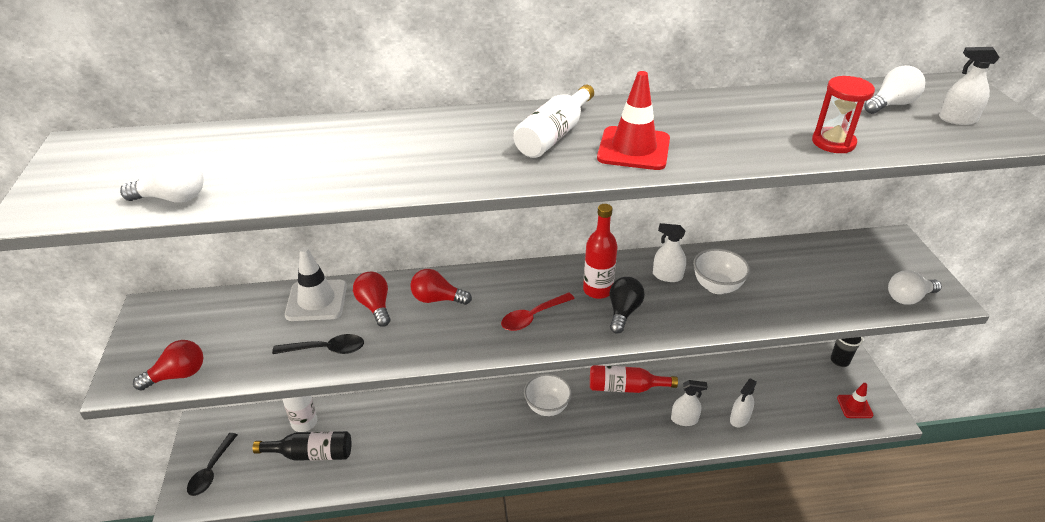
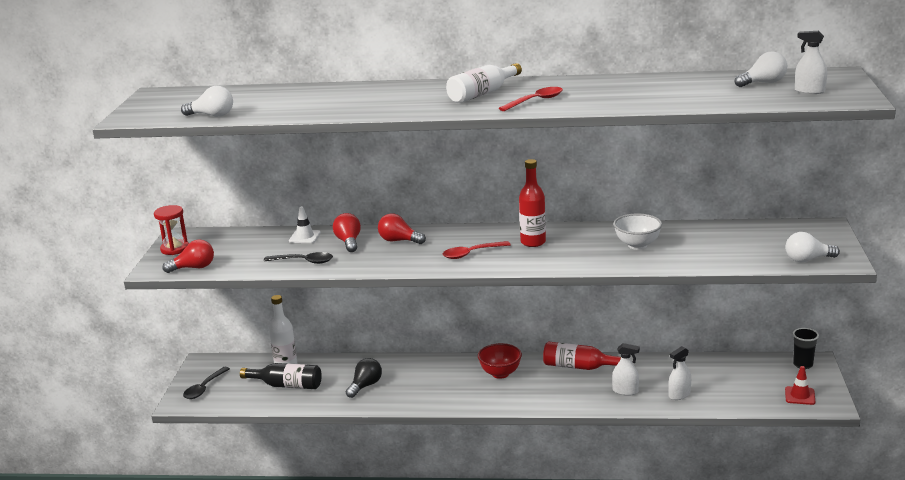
camera: 15 degrees right, 15 degrees down
(316, 300) = (305, 237): white traffic cone -> white traffic cone, size x0.61
(547, 407) = (500, 373): white bowl -> red bowl
(623, 312) = (547, 255): black light bulb -> black light bulb (365, 386)
(633, 149) = (536, 101): red traffic cone -> red spoon
(667, 276) = (598, 237): white spray bottle -> none
(833, 142) = (692, 101): red hourglass -> red hourglass (175, 249)

